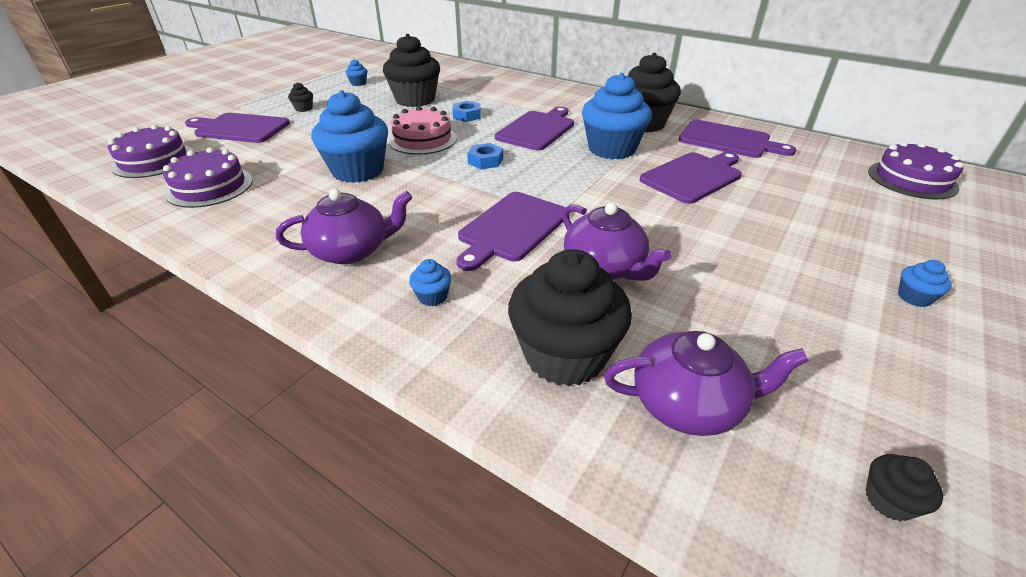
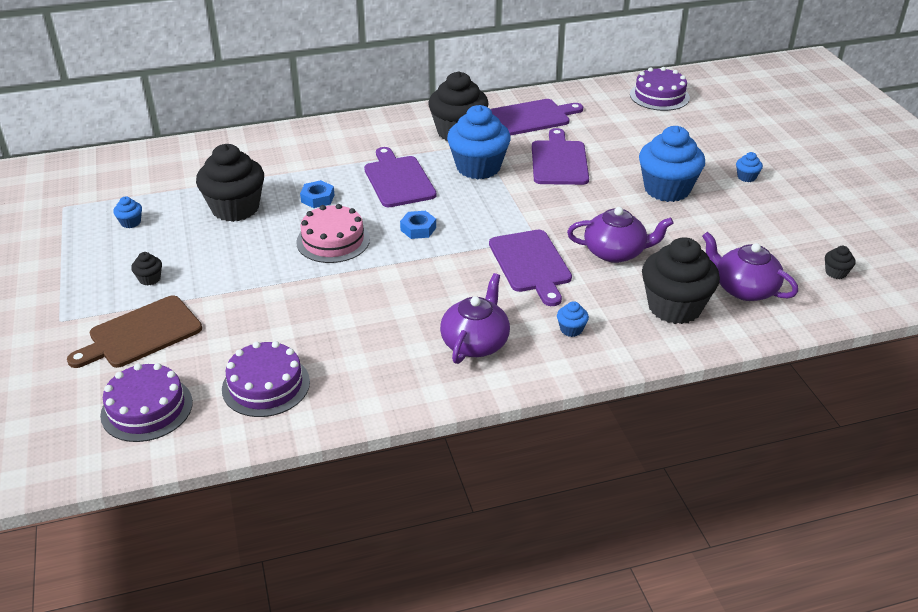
camera: 50 degrees left, 0 degrees up
(239, 128) = (141, 334): purple cutting board -> brown cutting board
(358, 171) = (347, 296): blue cupcake -> blue cupcake (667, 189)
(688, 404) = (744, 289): purple teapot -> purple teapot turned 90 degrees counterclockwise

